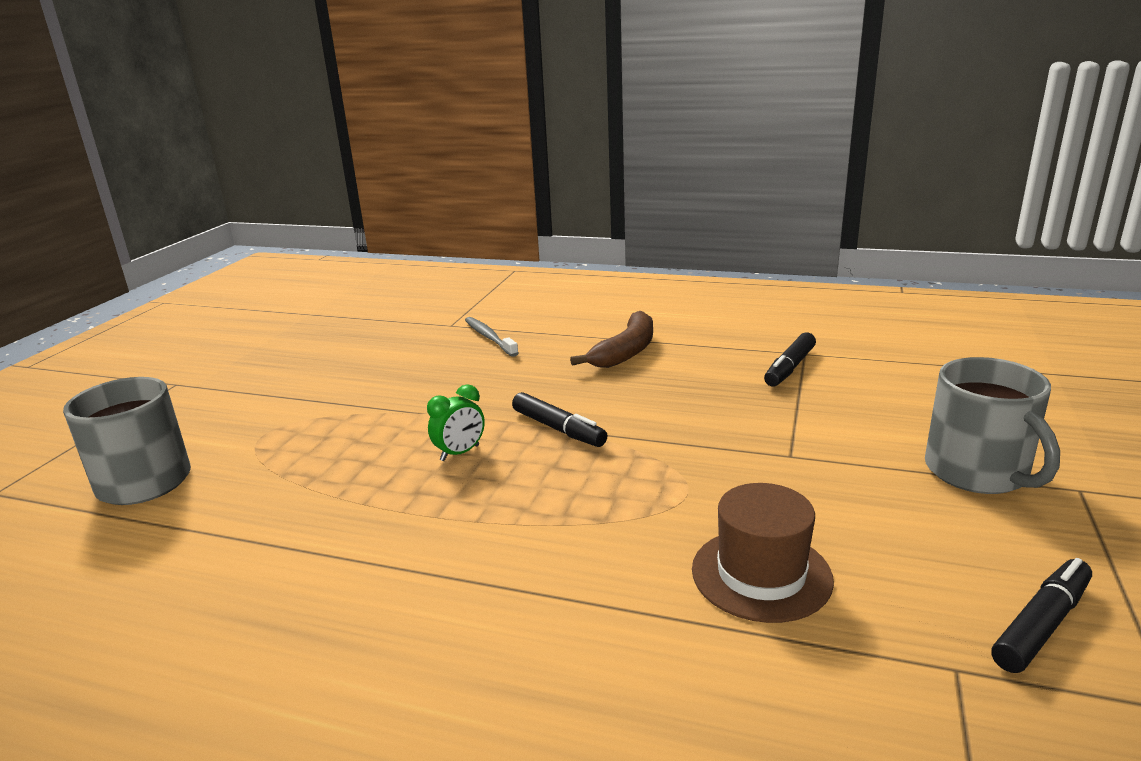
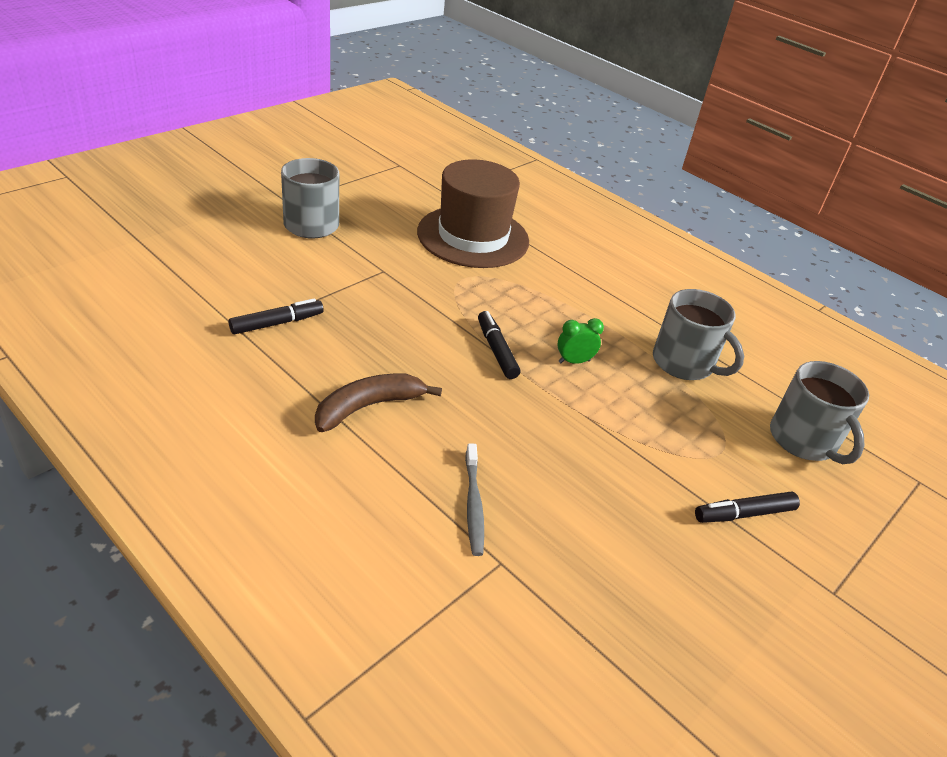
camera: 160 degrees left, 15 degrees up
(302, 509) = (684, 363): none -> grey mug
(761, 574) = (473, 236): brown hat -> brown hat, size x1.73
(1041, 625) = (398, 187): black marker -> black marker (744, 514)

